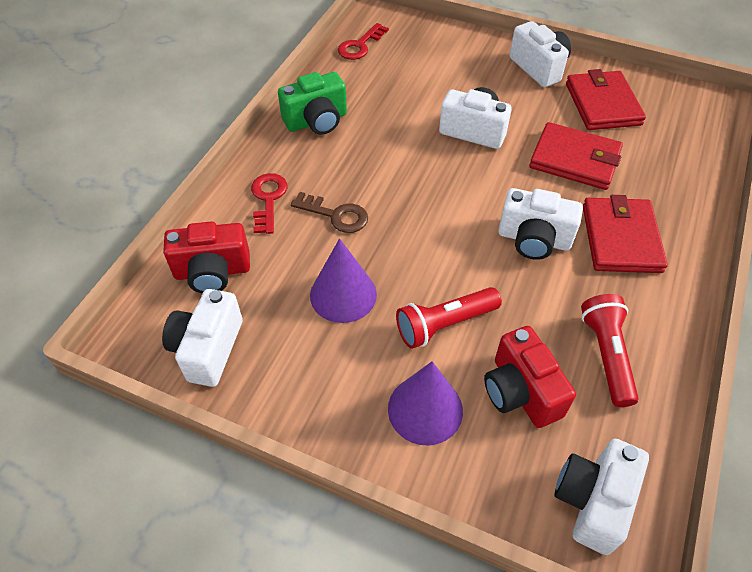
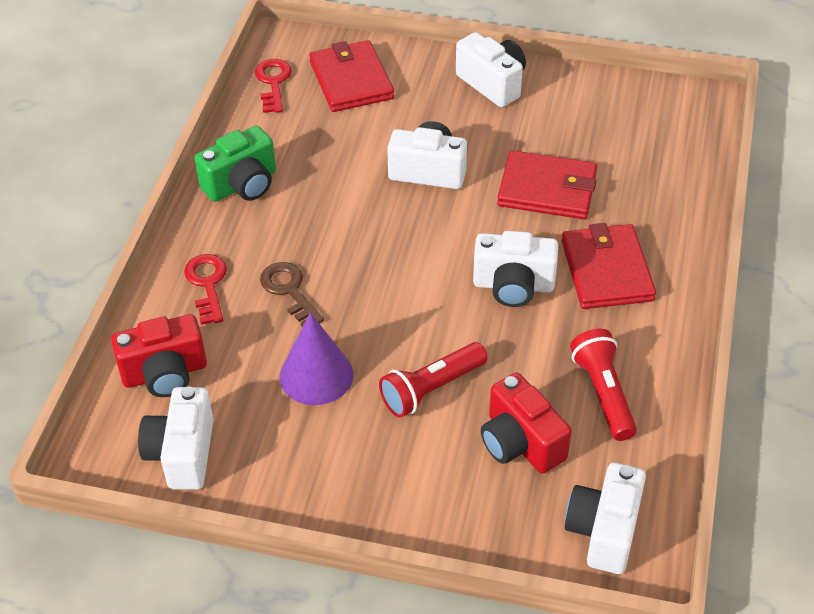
camera: 10 degrees left, 5 degrees down
(336, 215) = (289, 291): brown key -> brown key turned 135 degrees counterclockwise
(360, 46) = (273, 82): red key -> red key turned 150 degrees clockwise
(425, 409) = (426, 475): purple cone -> none
(602, 104) = (571, 119): red wallet -> red wallet (351, 80)

